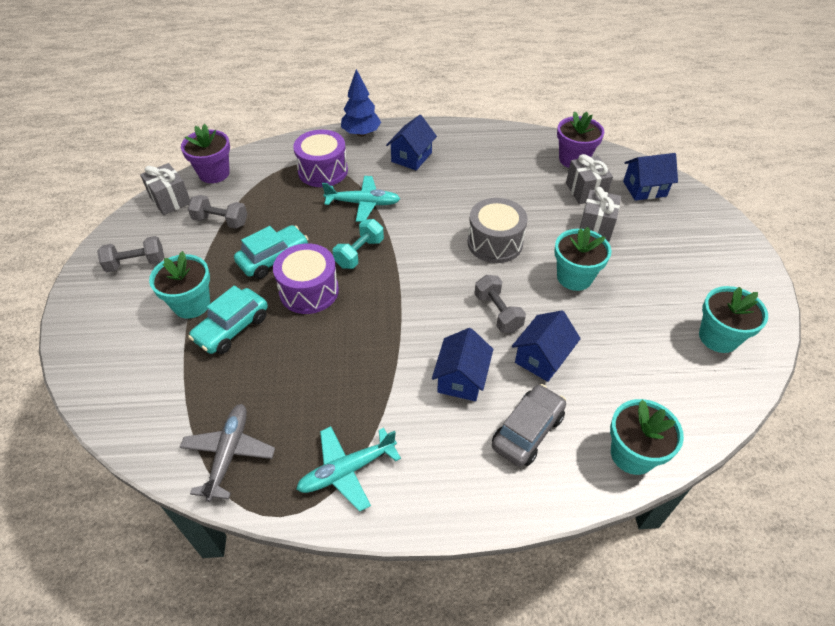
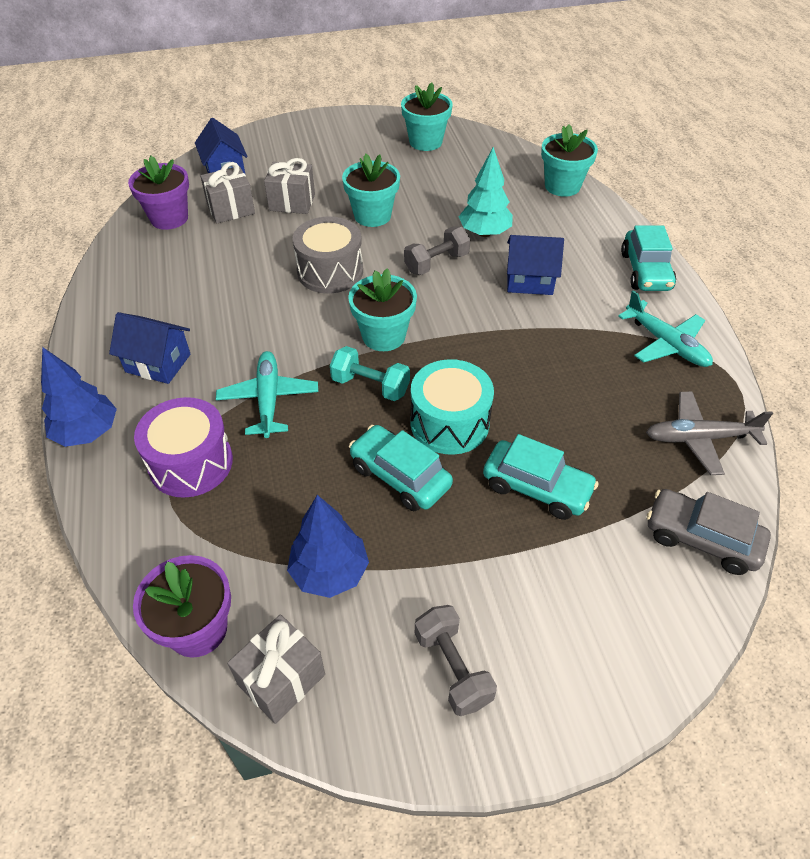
camera: 100 degrees left, 0 degrees up
(191, 304) = (512, 550): turquoise flower pot -> turquoise flower pot (383, 336)
(220, 221) = (329, 572): grey dumbbell -> blue tree
(309, 291) = (449, 423): purple drum -> turquoise drum
(460, 492) = (645, 271): none -> turquoise car
(527, 431) = (568, 238): grey car -> grey car (701, 538)
(542, 358) = (484, 233): blue house -> turquoise tree

